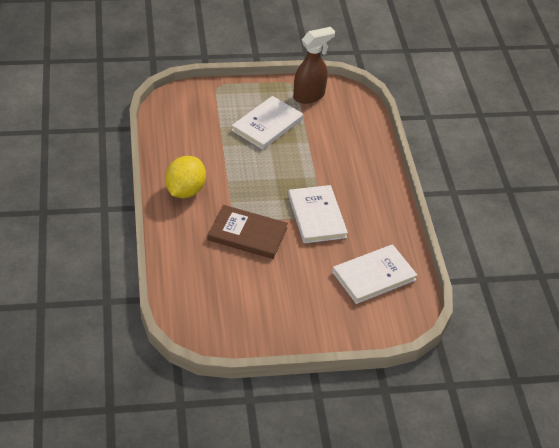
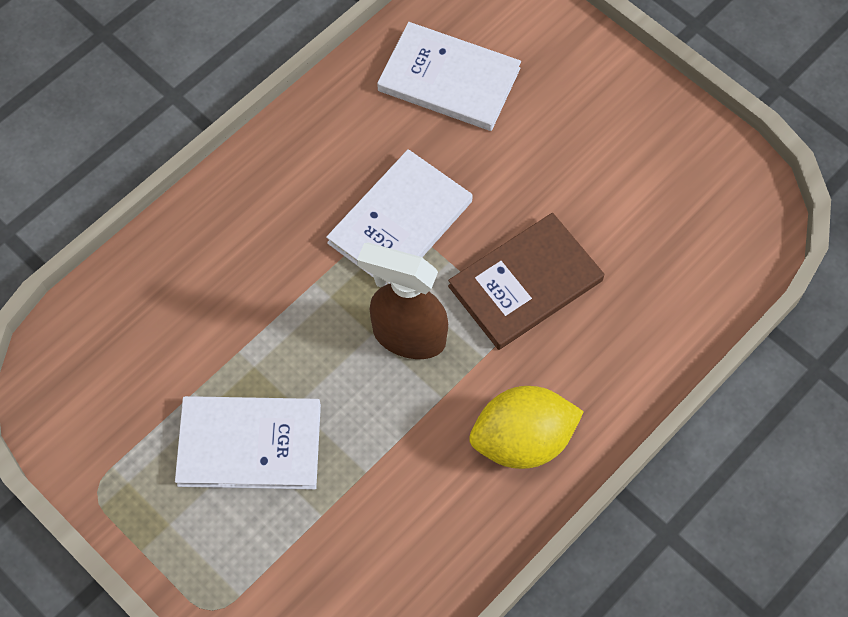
camera: 125 degrees left, 20 degrees up
(247, 234) = (525, 283): brown book -> brown book turned 75 degrees clockwise
(309, 96) = (109, 437): brown spray bottle -> brown spray bottle (407, 336)

